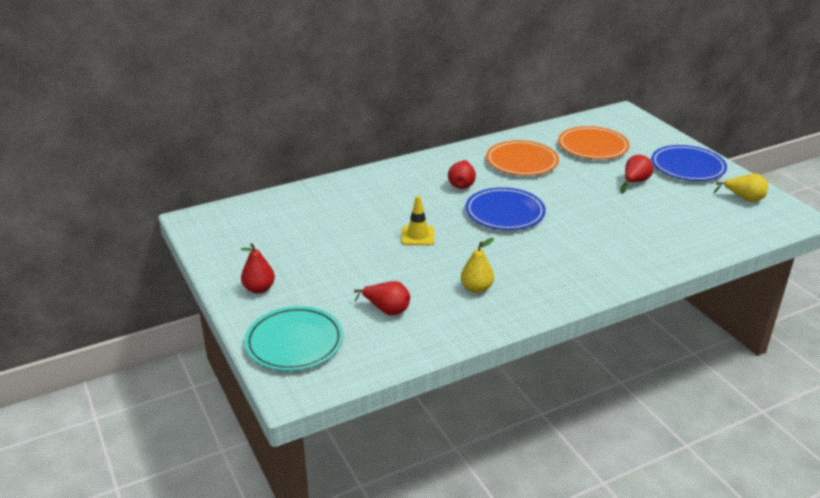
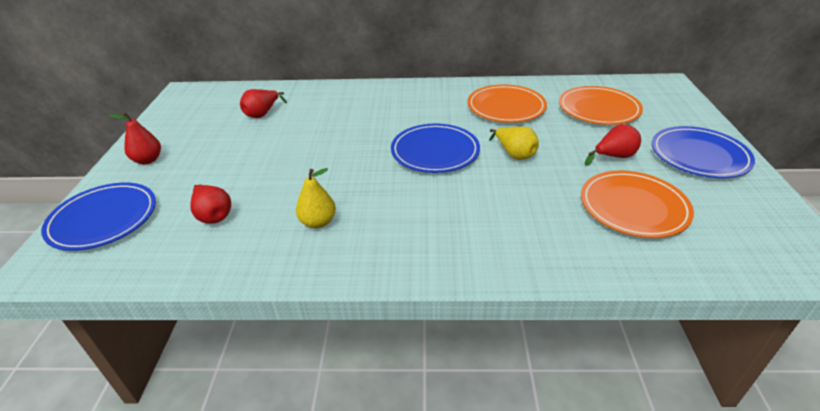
camera: 30 degrees right, 5 degrees up
(294, 342) = (104, 219): turquoise plate -> blue plate
(417, 236) = (328, 151): yellow traffic cone -> none
(462, 184) = (424, 114): red pear -> red pear (262, 114)
(675, 214) = (633, 207): none -> orange plate
(744, 199) = (750, 214): yellow pear -> yellow pear (514, 154)

